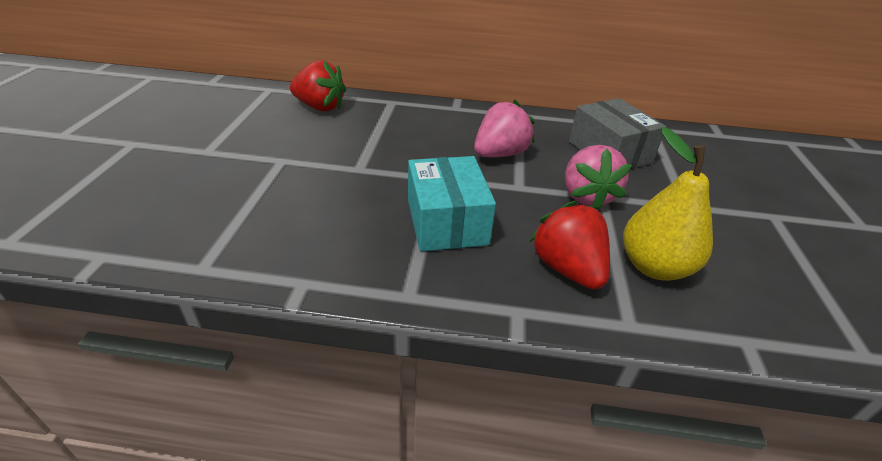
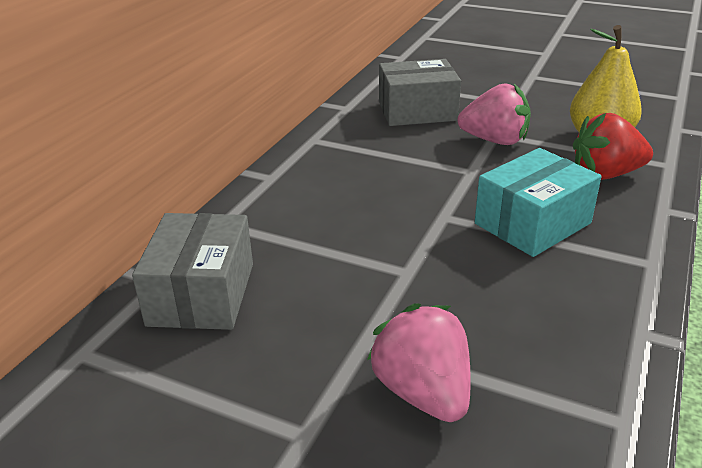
camera: 70 degrees left, 5 degrees down
(320, 107) = (201, 294): red strawberry -> grey box
(447, 222) = (532, 223): turquoise box -> turquoise box turned 45 degrees counterclockwise
(500, 154) = (402, 169): pink strawberry -> pink strawberry (423, 392)

